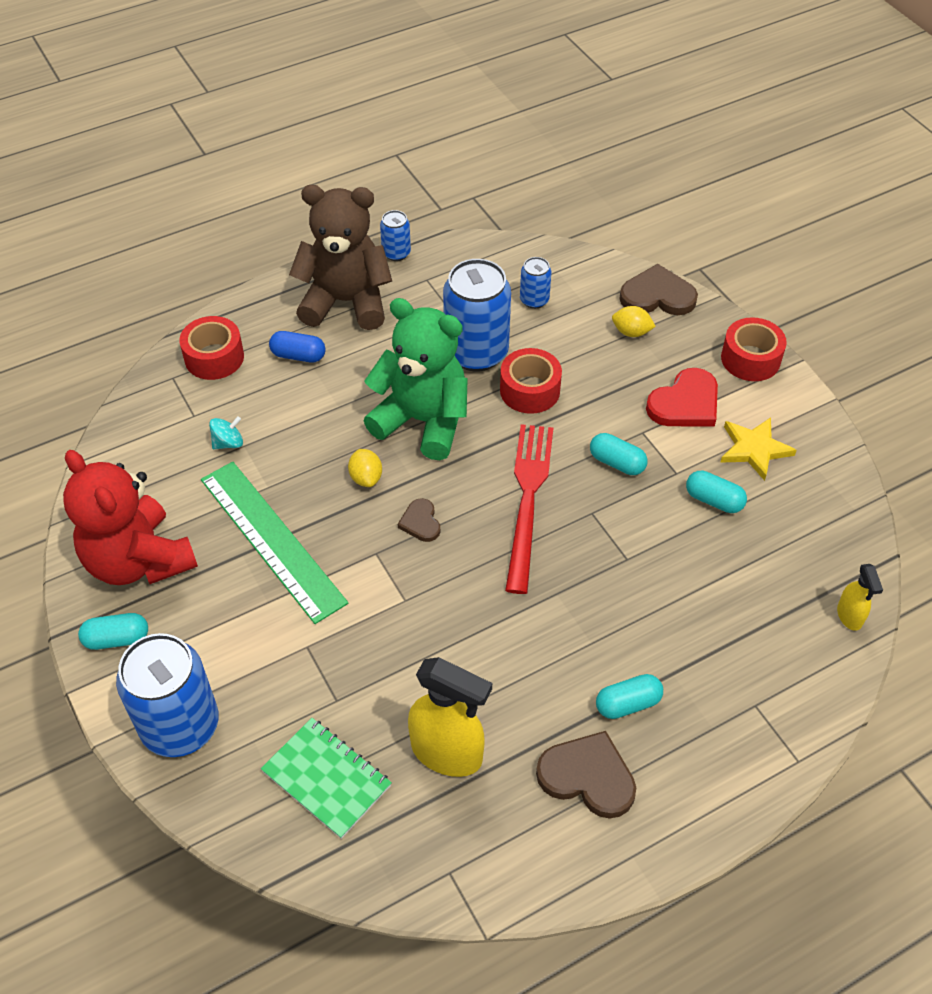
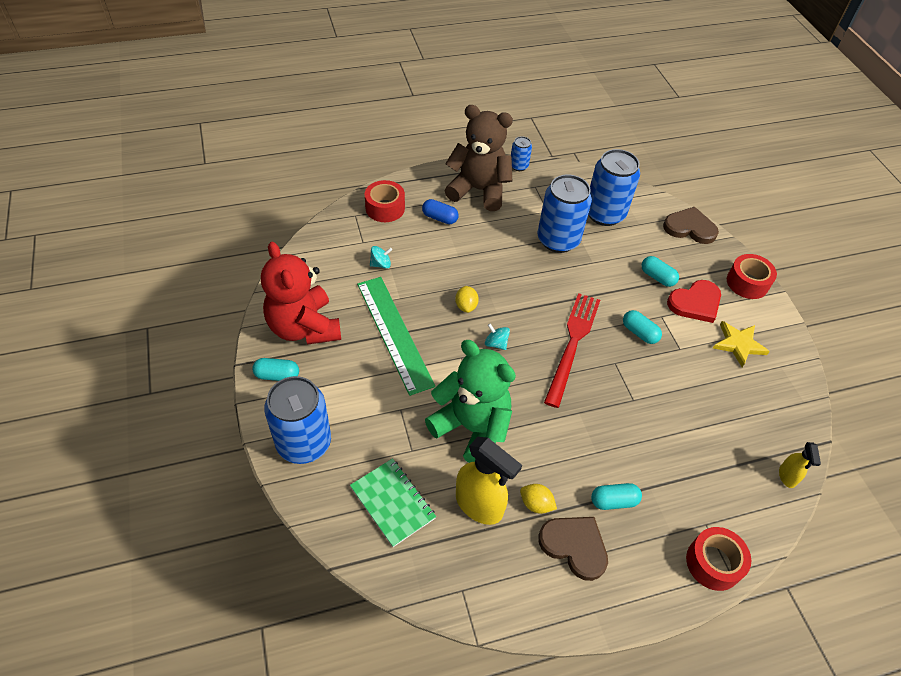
camera: 10 degrees right, 0 degrees up
(420, 522) = (496, 343): brown heart -> turquoise spinning top
(423, 421) = (512, 277): green teddy bear -> green teddy bear (472, 428)
(530, 390) = (589, 272): red tape -> red tape (713, 563)
(534, 300) = (604, 214): blue can -> blue can, size x2.09
(631, 332) = (667, 248): yellow lemon -> yellow lemon (536, 504)
(714, 500) = (703, 373): turquoise capsule -> turquoise capsule (657, 277)

